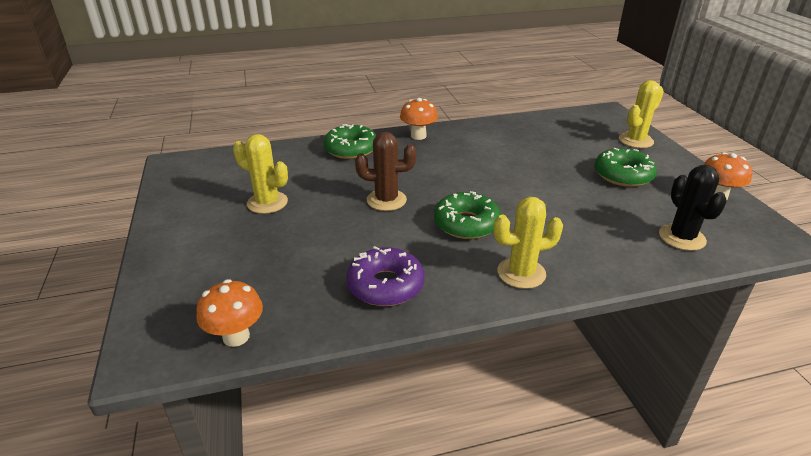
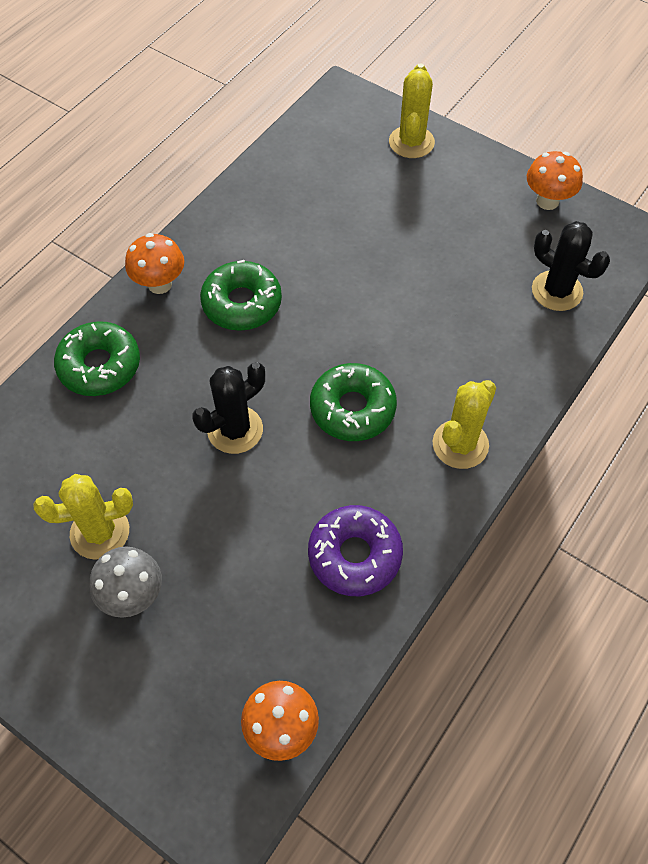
camera: 40 degrees left, 25 degrees up
(247, 233) = (133, 596): none -> grey mushroom
(386, 200) = (235, 430): brown cactus -> black cactus
(623, 175) = (442, 219): green donut -> green donut (242, 303)

